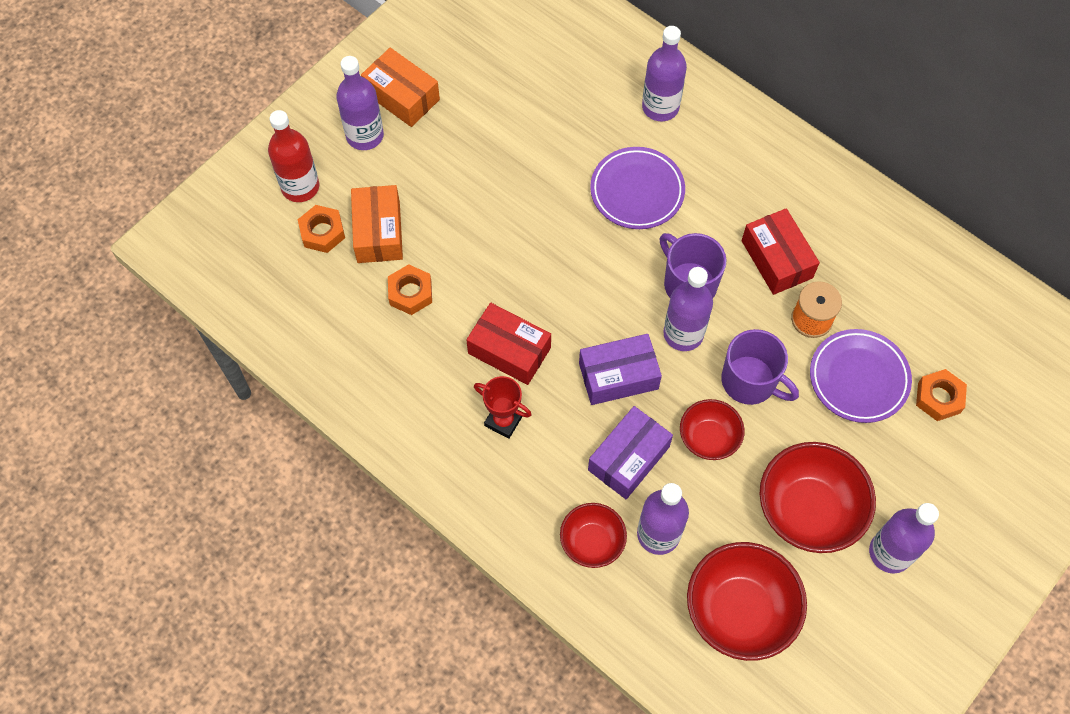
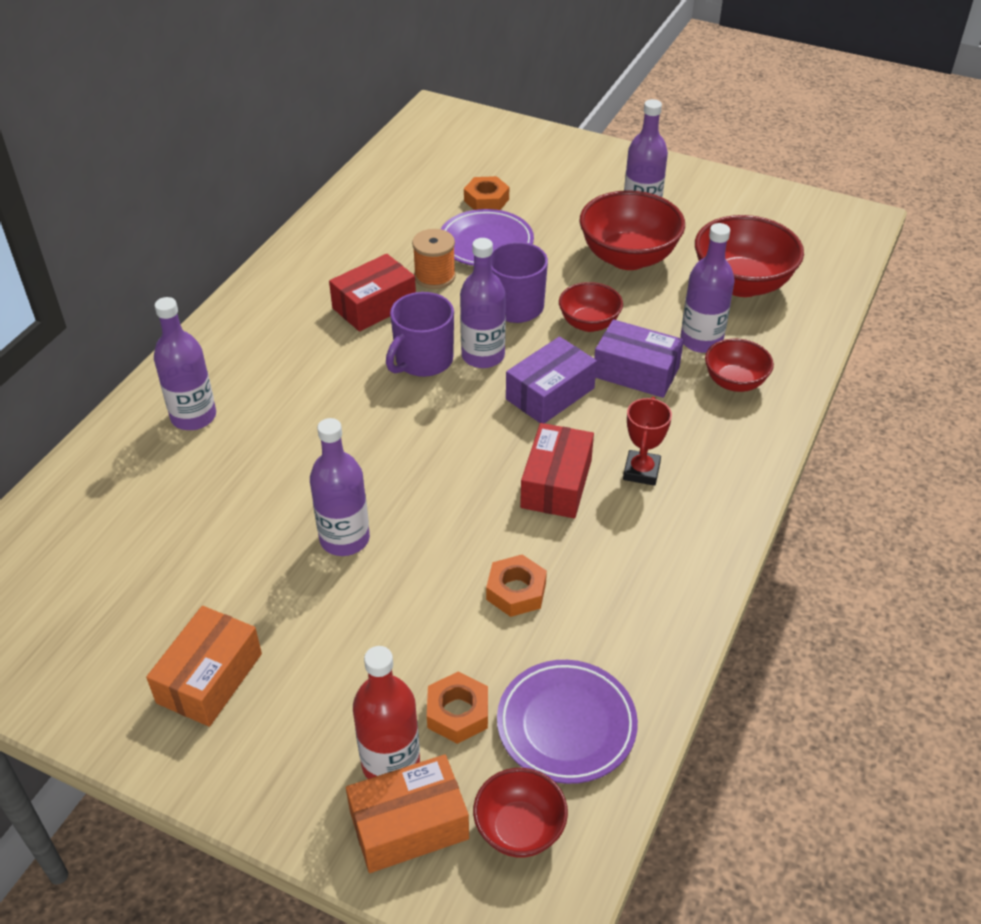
camera: 105 degrees left, 20 degrees down
(227, 248) = (519, 829): none -> red bowl
(365, 135) = (285, 706): purple bottle -> purple bottle (344, 539)
(378, 232) = (438, 647): orange box -> orange box (409, 825)
(618, 376) = (550, 394): purple box -> purple box turned 75 degrees clockwise
(637, 191) = (316, 417): purple plate -> purple plate (566, 725)

